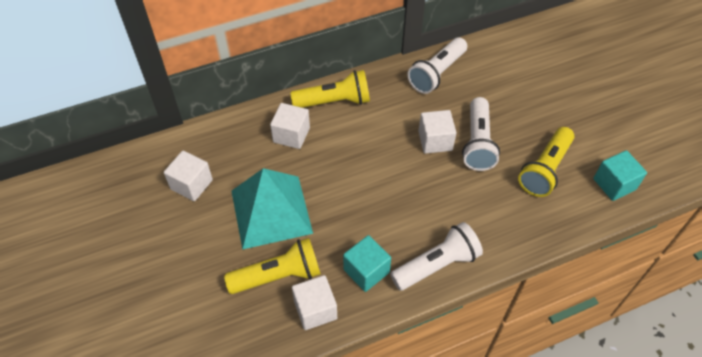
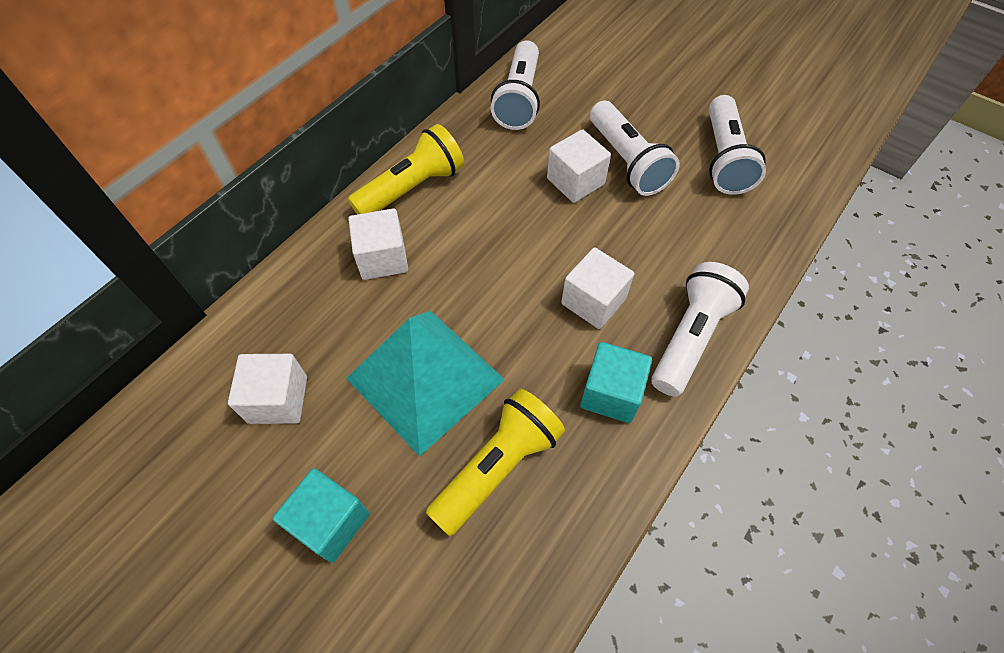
camera: 30 degrees left, 5 degrees up
(315, 310) = (582, 486): white cube -> white cube (593, 301)
(545, 170) = (724, 159): yellow flashlight -> white flashlight
(614, 184) = (806, 141): turquoise cube -> turquoise cube (330, 522)

